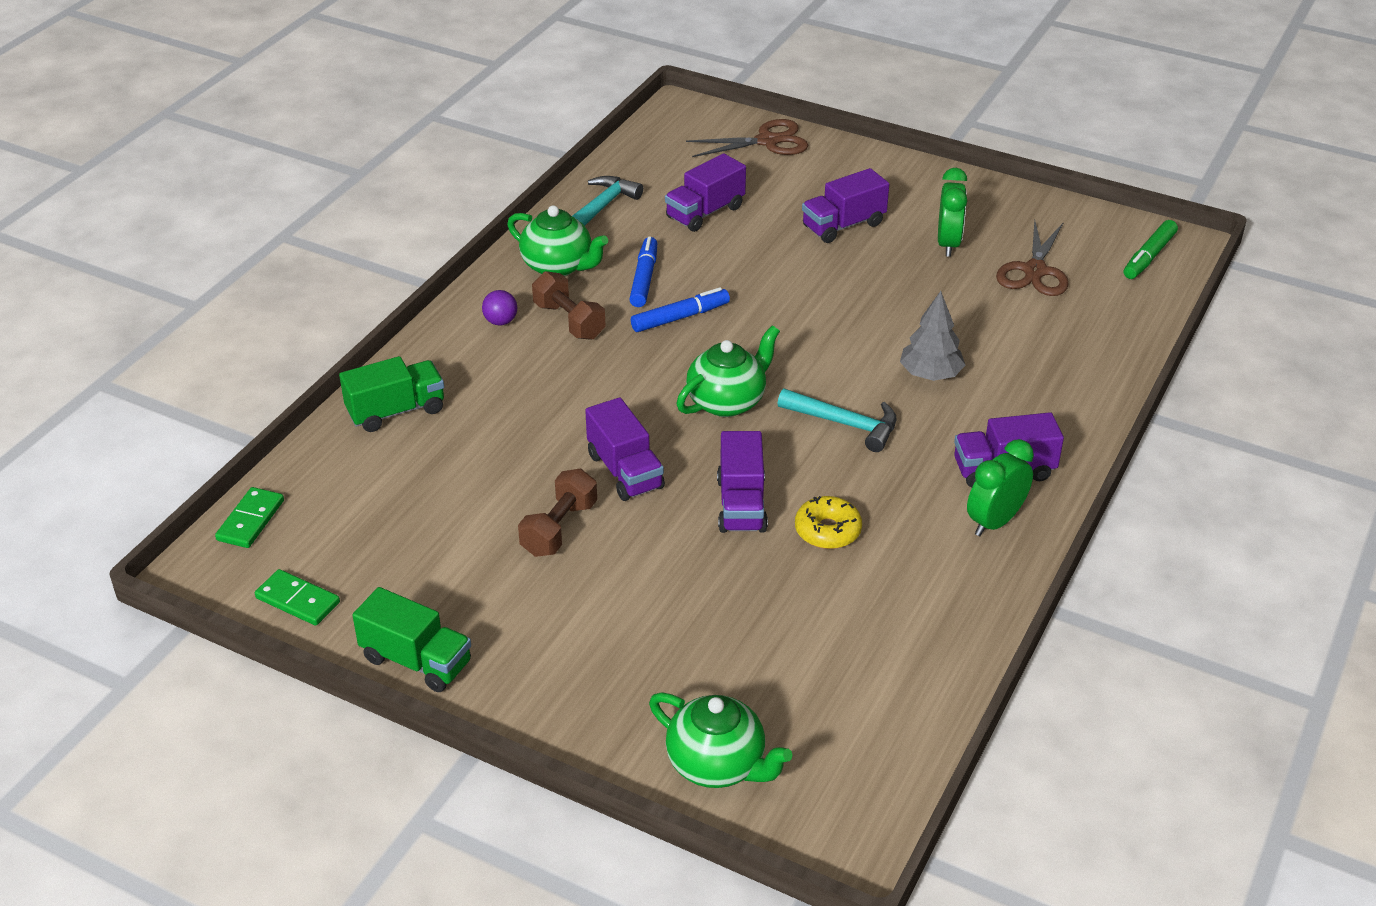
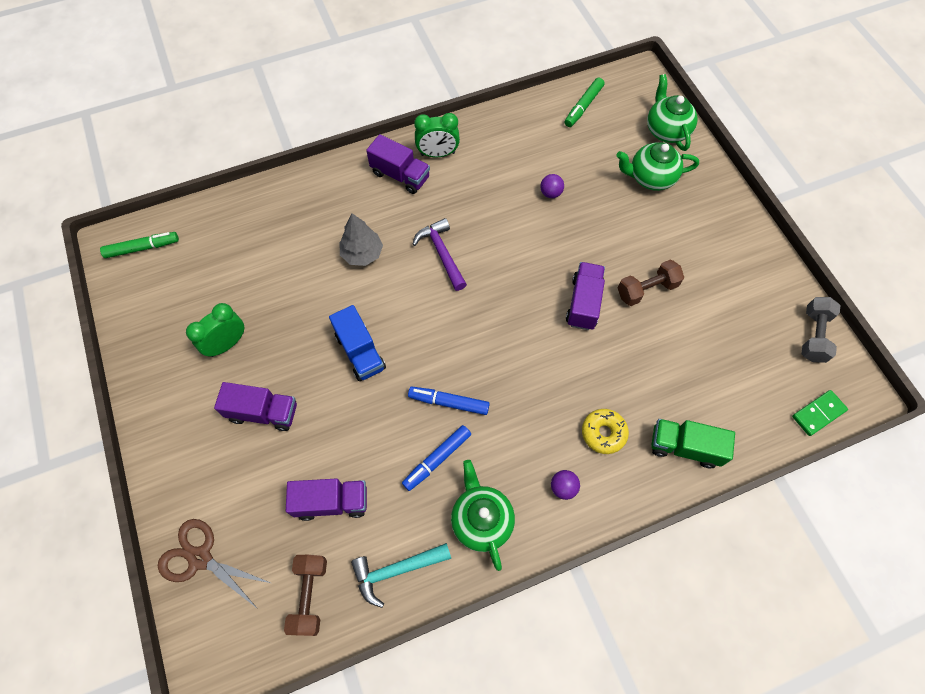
camera: 140 degrees left, 25 degrees up
(298, 600) = (813, 335): green domino -> grey dumbbell
(416, 661) = (768, 259): green truck -> none
(569, 321) = (519, 453): brown dumbbell -> brown dumbbell (309, 595)
(727, 402) = (486, 313): green teapot -> green teapot (650, 178)
(741, 504) = (543, 241): purple truck -> none
(793, 565) = (550, 193): none -> purple ball
(816, 304) = (360, 352): none -> blue truck
(827, 531) = (517, 200): yellow donut -> yellow donut (603, 433)
(844, 424) = (442, 254): turquoise hammer -> purple hammer
(883, 719) = (583, 106): none -> green marker
(1035, 271) = (213, 284): brown scissors -> none

